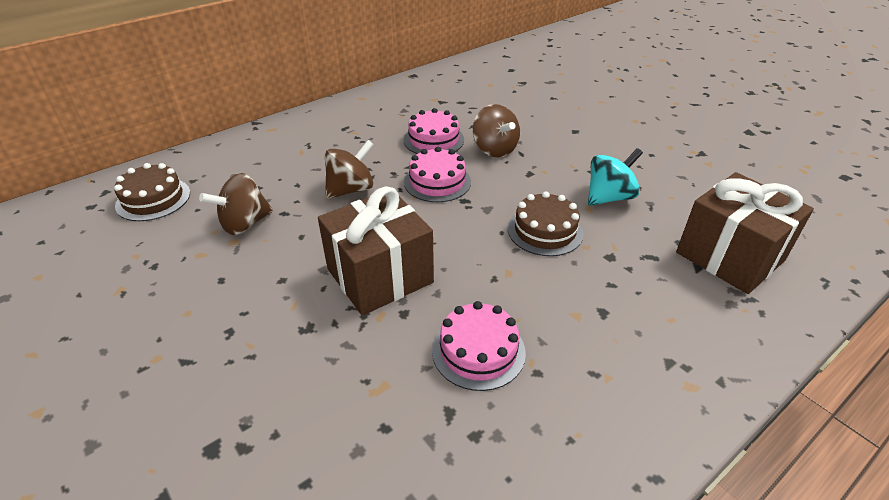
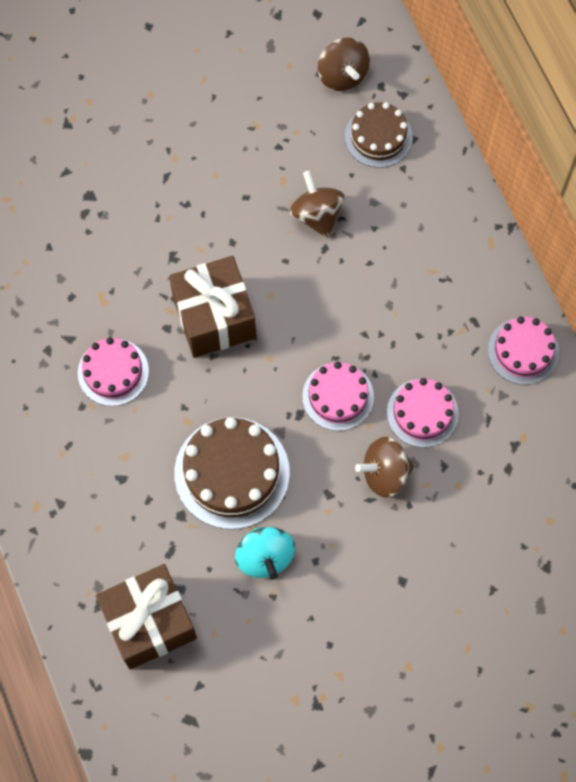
camera: 105 degrees right, 30 degrees up
(351, 189) = (346, 311): brown spinning top -> brown spinning top (342, 75)
(364, 106) = (523, 351): none -> pink cake
(545, 231) = (232, 473): brown cake -> brown cake, size x1.59

